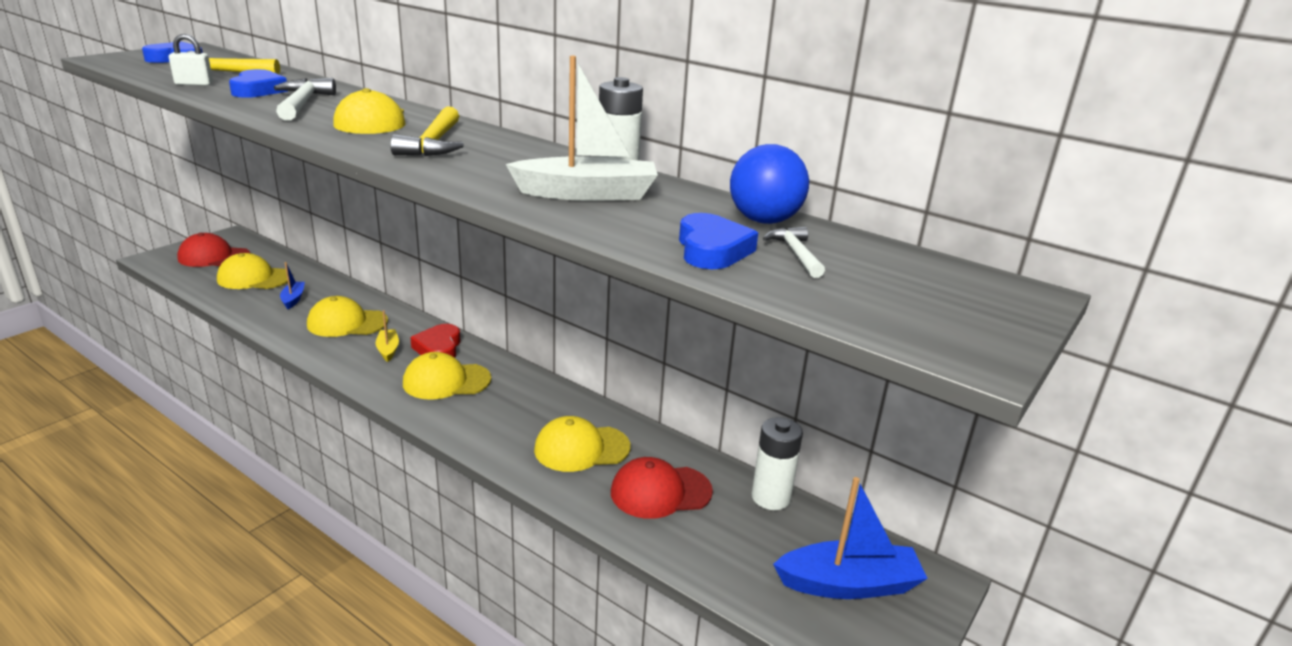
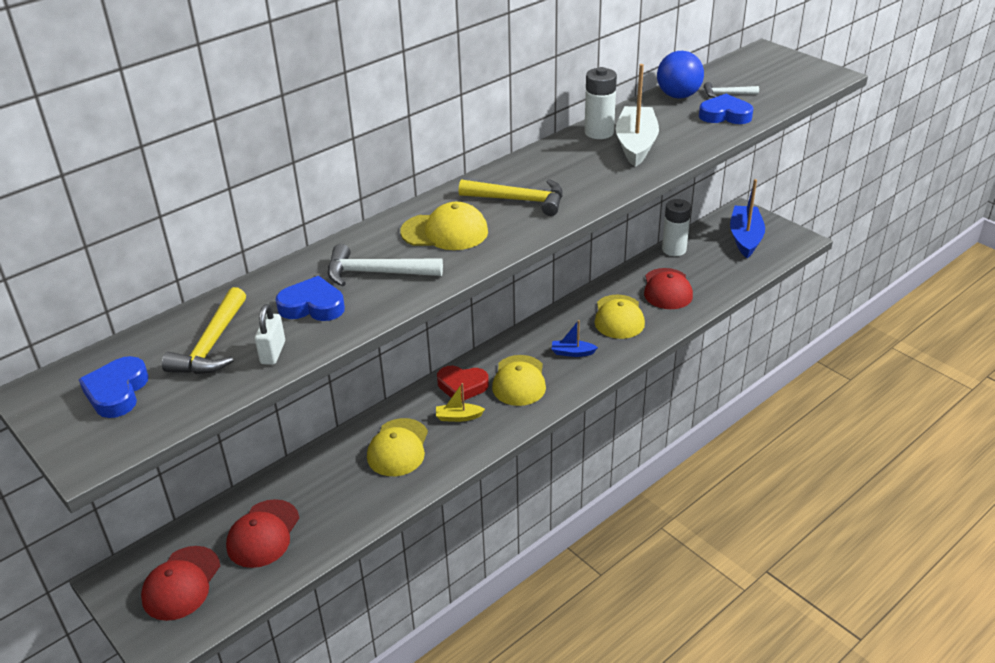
camera: 75 degrees left, 10 degrees up
(254, 278) = (263, 534): yellow cap -> red cap
(293, 299) = (331, 493): blue boat -> blue boat (572, 353)

